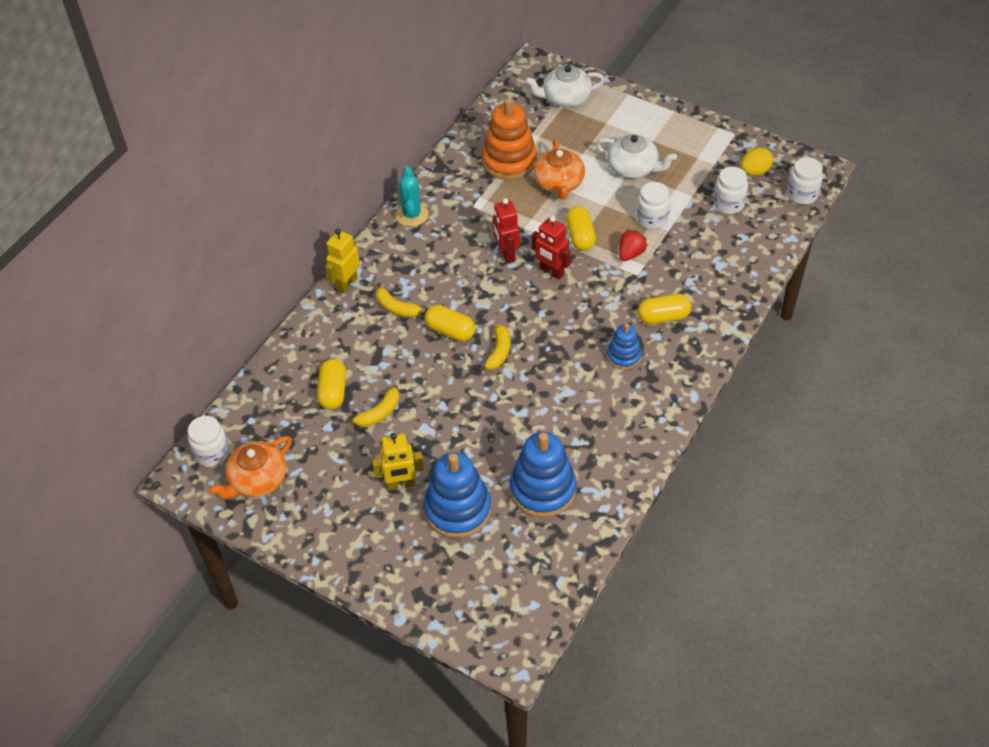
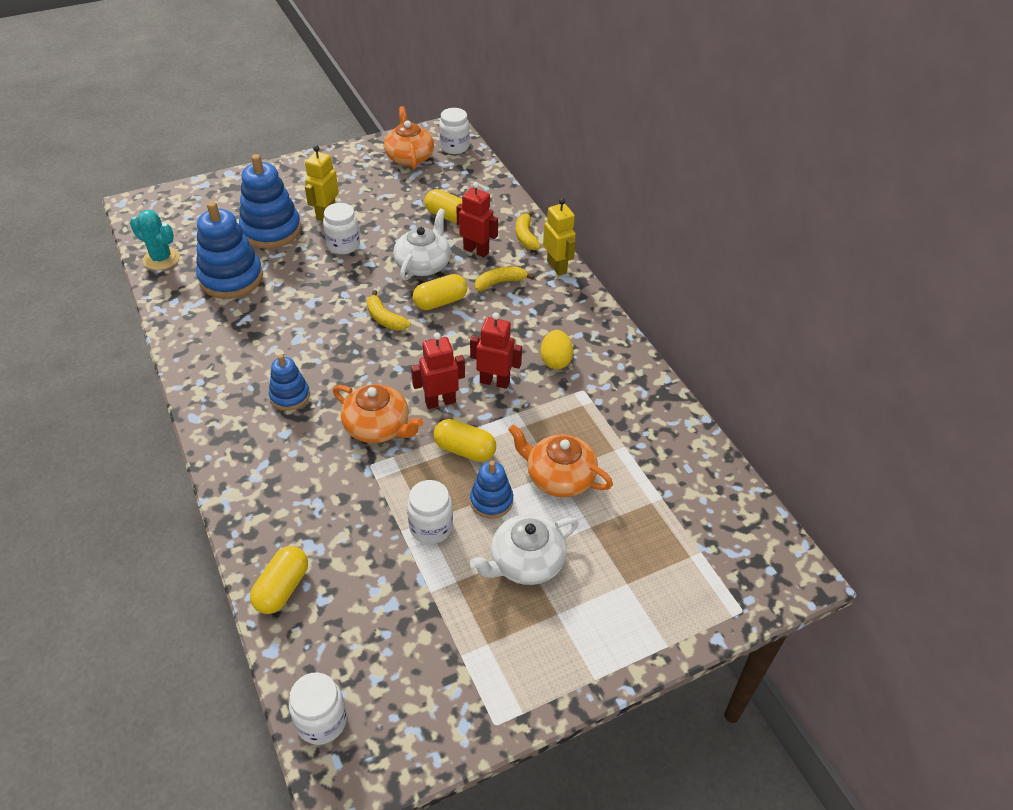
camera: 120 degrees right, 5 degrees down
(367, 344) = (476, 250): none -> red robot
(379, 413) = (400, 229): yellow banana -> yellow banana (525, 237)
(412, 215) = (609, 342): turquoise cactus -> turquoise cactus (161, 259)
(509, 161) = (630, 453): orange stacking toy -> none
(565, 98) = (706, 569): white teapot -> white teapot (423, 264)
(604, 290) = (378, 427): none -> orange teapot
(606, 203) = (491, 501): none -> blue stacking toy
(630, 254) = (402, 477): red strawberry -> none
(663, 317) = (299, 452): yellow capsule -> yellow capsule (282, 588)
(728, 204) = (383, 621): white jar -> white jar (343, 245)
(755, 171) = (408, 695): yellow egg -> yellow egg (555, 361)

